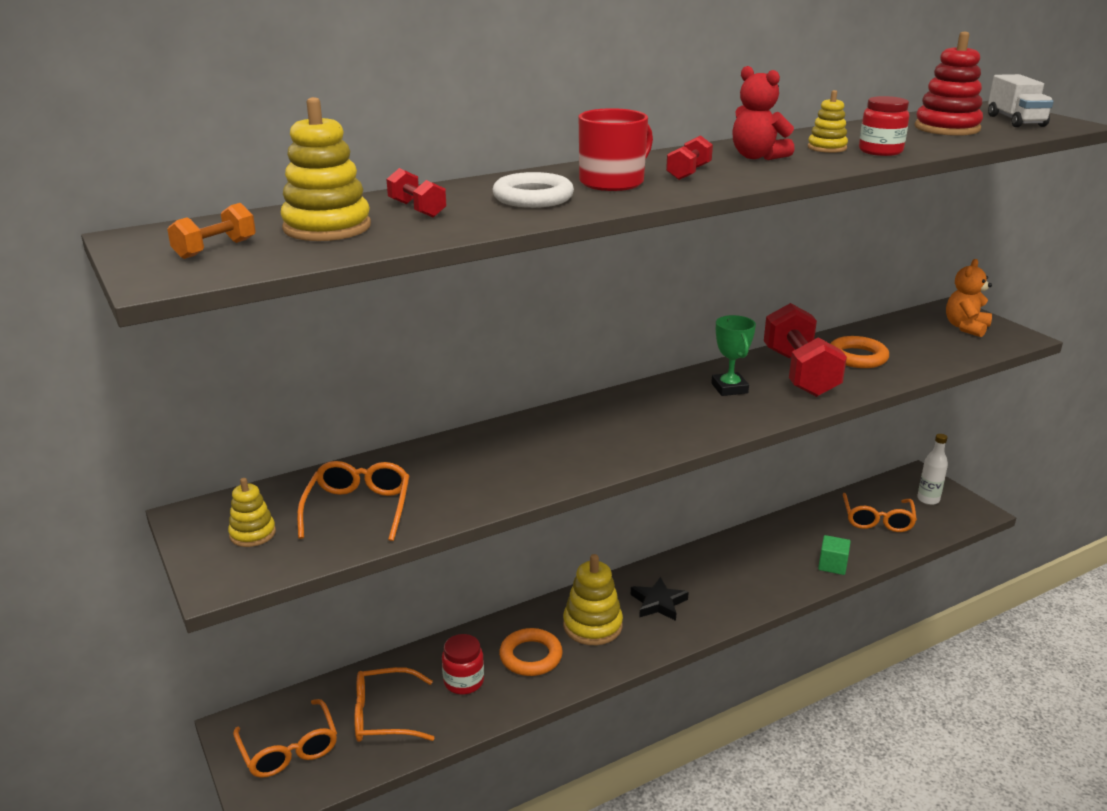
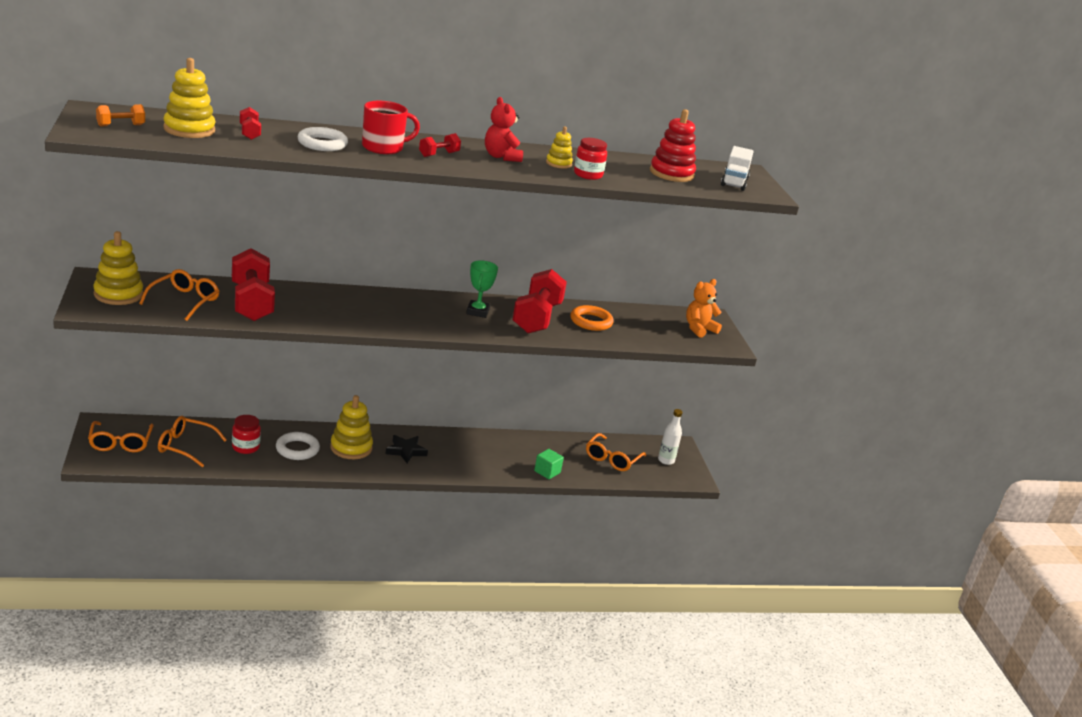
camera: 15 degrees right, 0 degrees up
(252, 534) = (118, 294): yellow stacking toy -> yellow stacking toy, size x1.75
(452, 476) = (251, 302): none -> red dumbbell
(531, 656) = (297, 449): orange ring -> white ring

